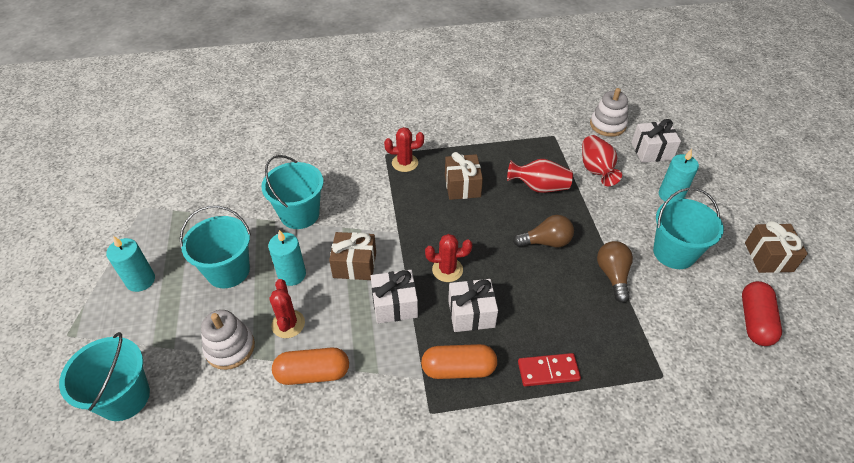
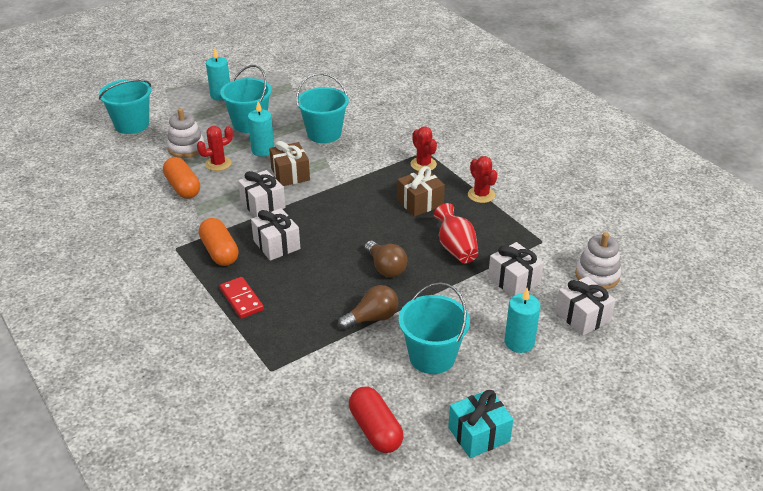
camera: 65 degrees right, 10 degrees down
(447, 270) = (315, 220): red cactus -> red cactus (481, 195)
(596, 170) = (514, 281): red vase -> white gift
(754, 321) = (375, 430): red capsule -> red capsule turned 75 degrees clockwise
(768, 257) = (479, 434): brown gift -> turquoise gift

